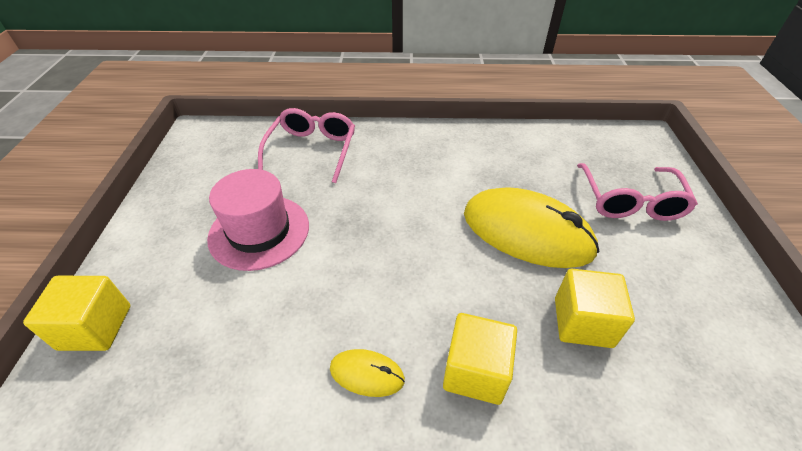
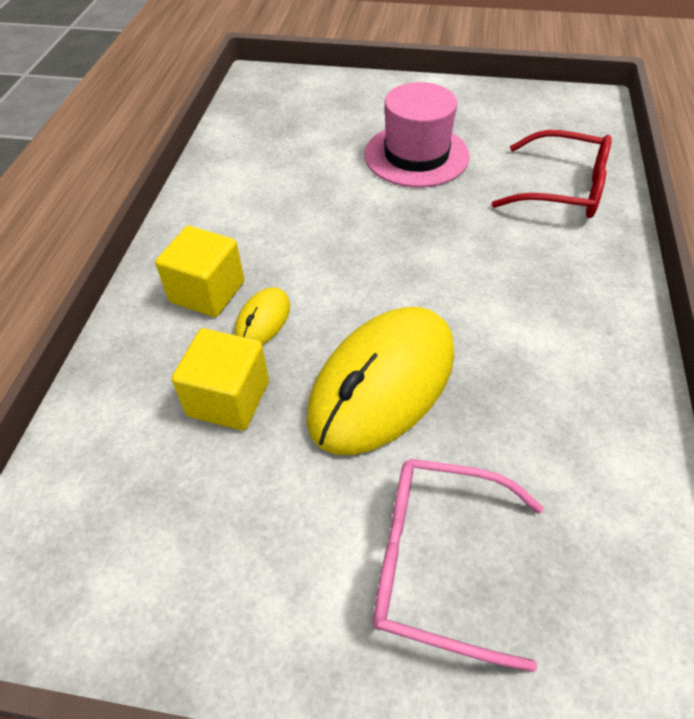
camera: 100 degrees right, 5 degrees up
(95, 327) = (324, 87): yellow cube -> none
(312, 150) = (562, 189): pink glasses -> red glasses
(367, 374) = (232, 222): yellow mouse -> yellow mouse (263, 320)

